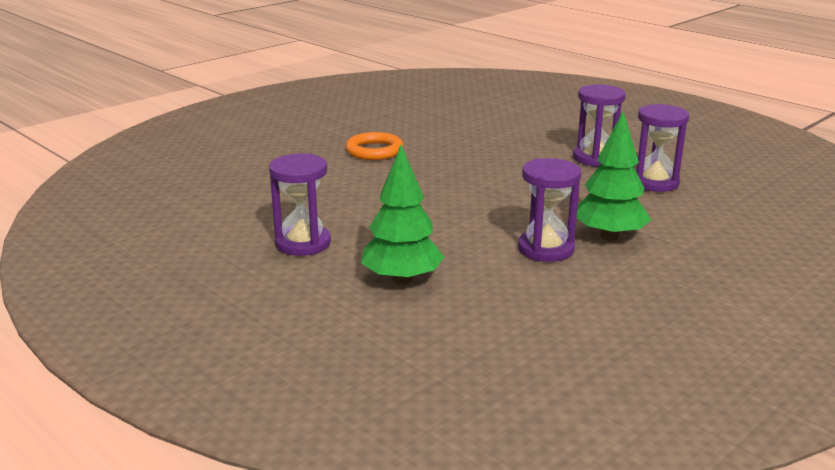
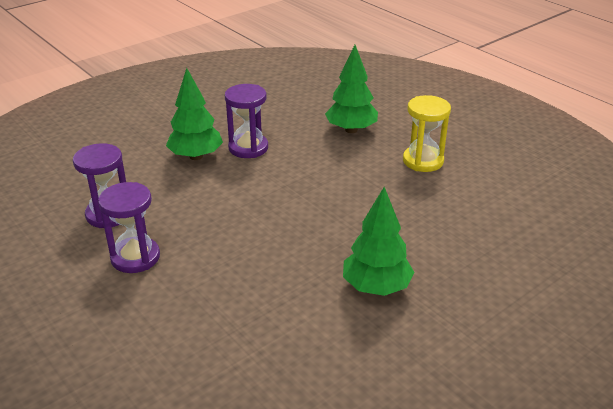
camera: 175 degrees left, 10 degrees up
(303, 243) = (423, 161): purple hourglass -> yellow hourglass
(374, 151) = (376, 287): orange ring -> green tree

